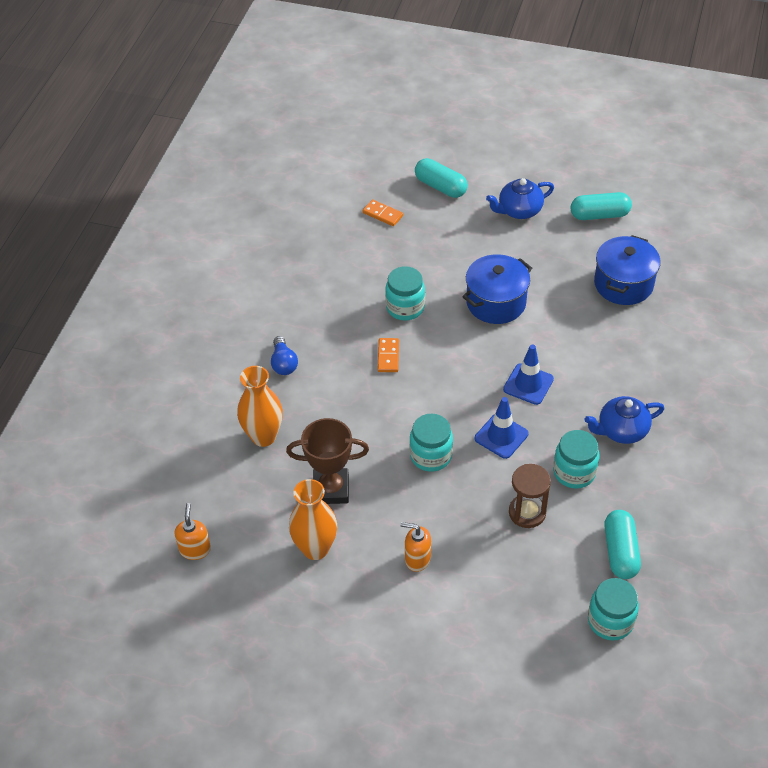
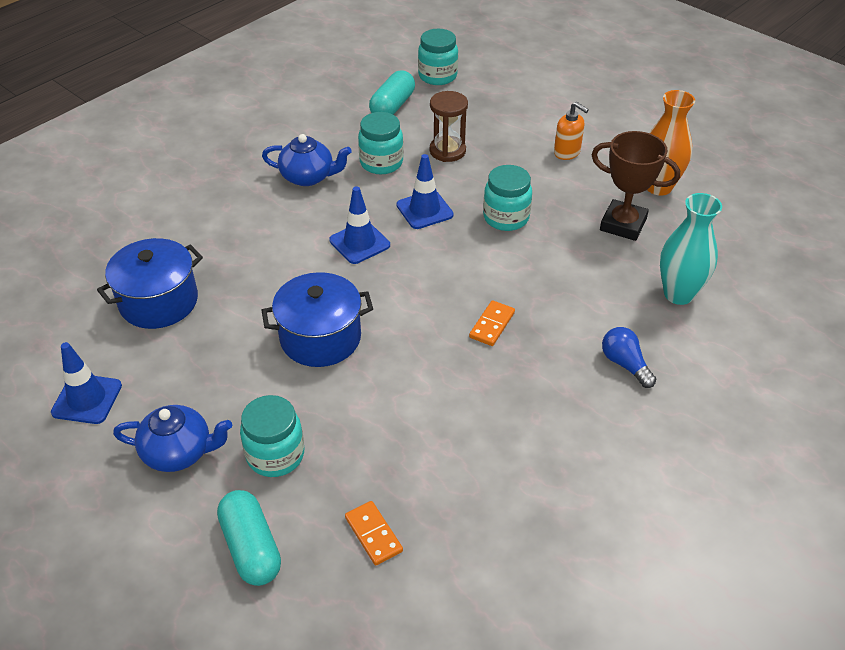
camera: 155 degrees left, 5 degrees down
(195, 549) = (781, 222): orange soap dispenser -> none
(263, 436) = (678, 294): orange vase -> turquoise vase
(283, 363) = (625, 364): blue light bulb -> blue light bulb turned 45 degrees counterclockwise
(405, 307) = (434, 375): turquoise jar -> turquoise jar (275, 455)
(599, 215) = (87, 399): turquoise capsule -> blue traffic cone

